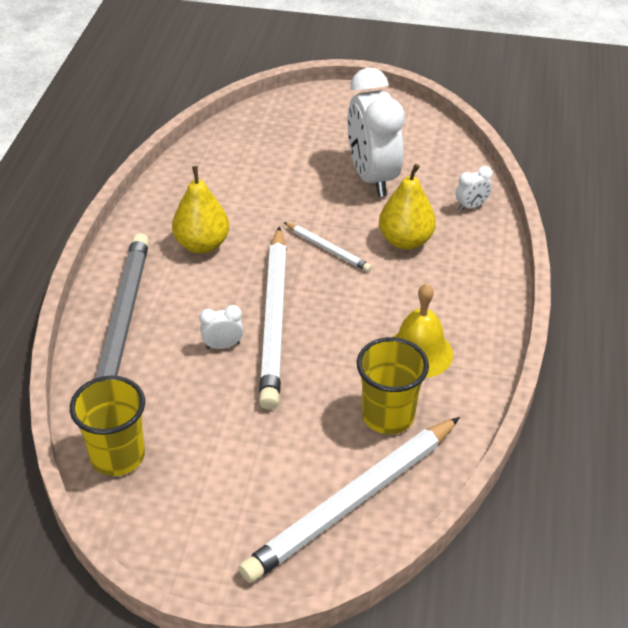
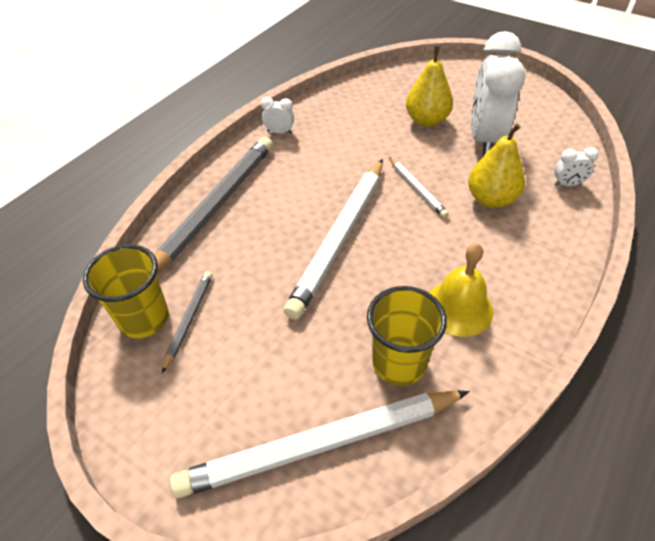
camera: 25 degrees right, 5 degrees up
(166, 442) = (189, 319): none -> grey pencil
(202, 244) = (314, 159): yellow pear -> yellow pear (426, 120)
(222, 345) = (284, 247): white clock -> white clock (279, 132)

